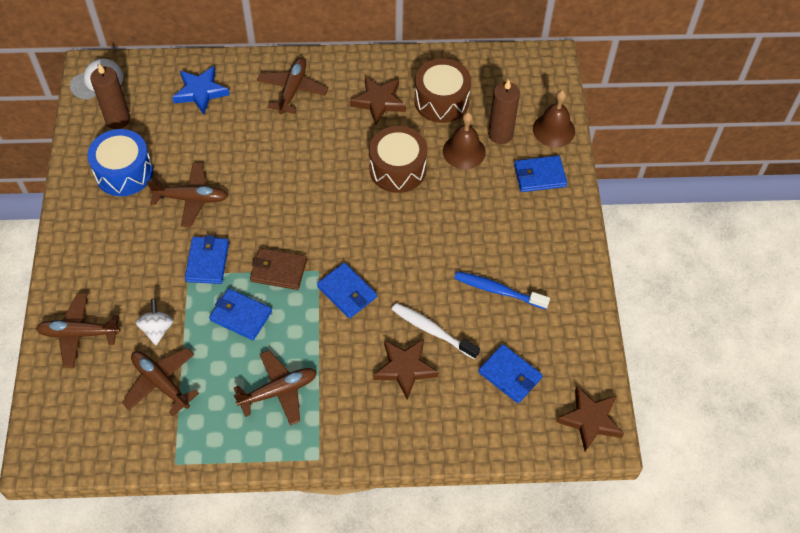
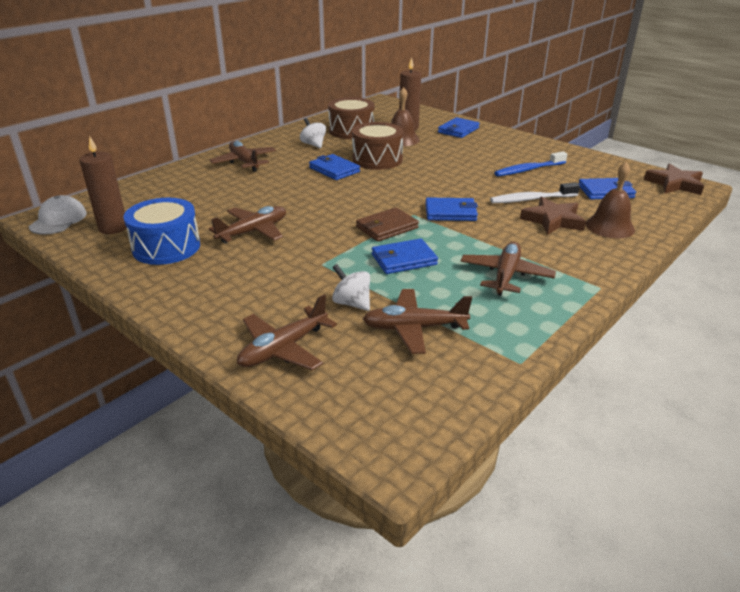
camera: 45 degrees left, 25 degrees down
(200, 92) = (170, 189): blue star -> none
(207, 262) = (325, 251): blue wallet -> blue wallet (334, 170)
(379, 102) = (313, 145): brown star -> white spinning top
(553, 130) = (432, 116): brown bell -> brown bell (610, 226)

